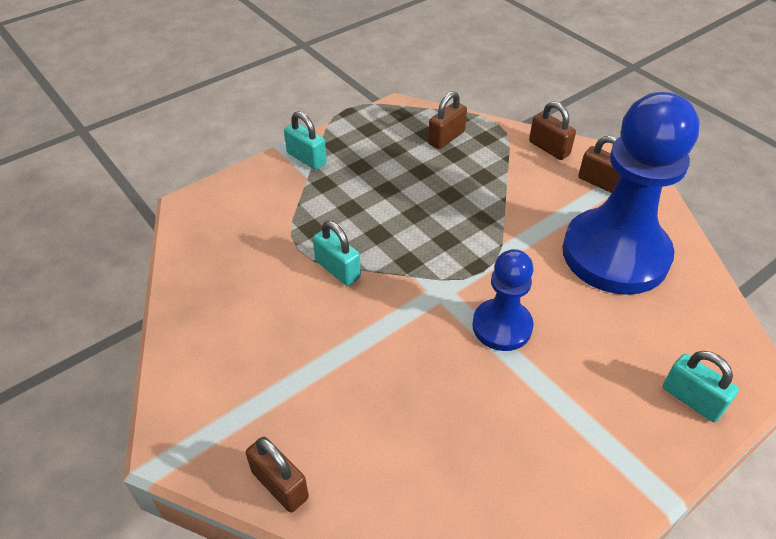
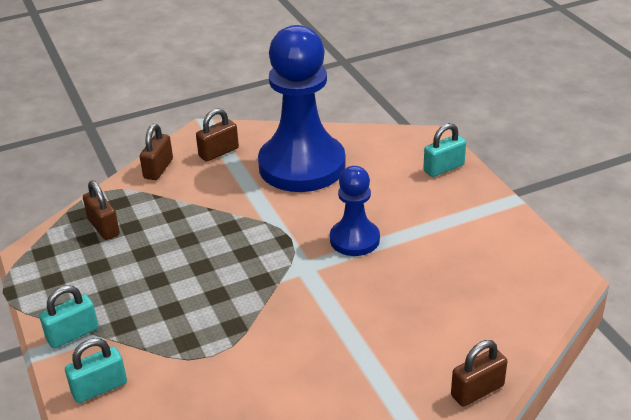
camera: 75 degrees left, 10 degrees down
(337, 269) = (252, 328): turquoise padlock -> turquoise padlock (99, 388)
(549, 148) = (158, 169): brown padlock -> brown padlock turned 45 degrees counterclockwise

